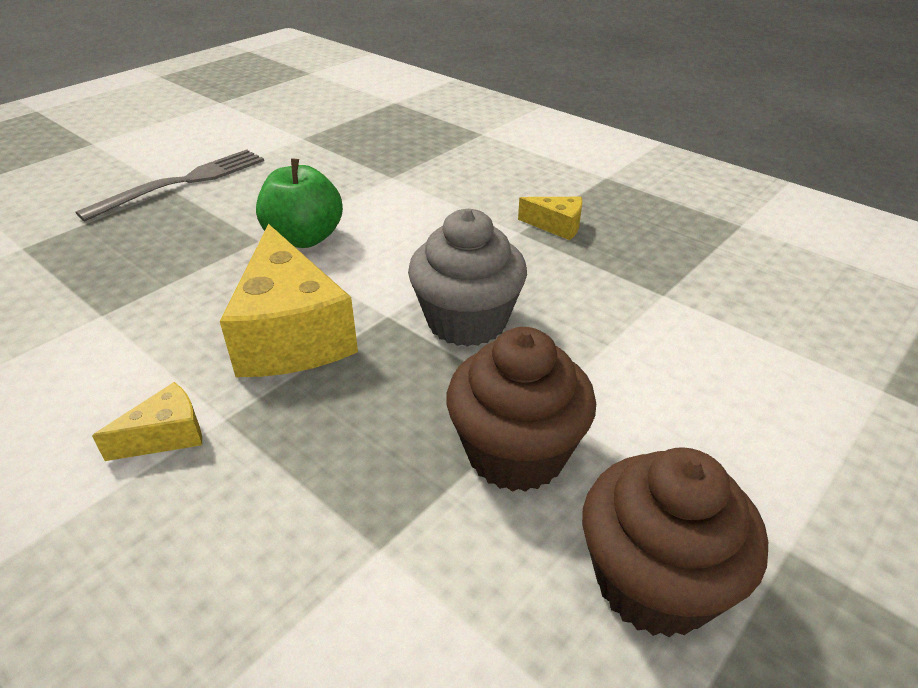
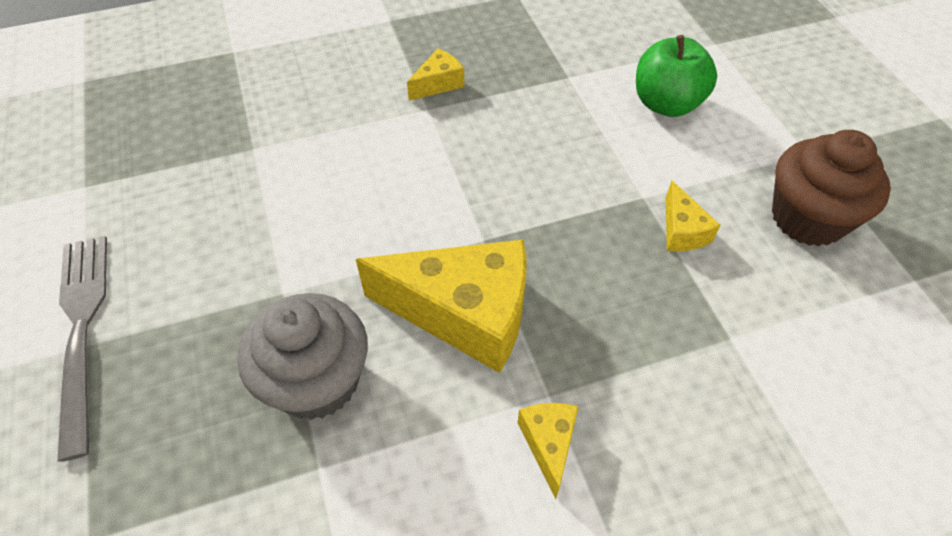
camera: 60 degrees left, 15 degrees up
(304, 238) = (312, 255): green apple -> green apple (666, 104)
(467, 321) = (526, 194): grey cupcake -> grey cupcake (316, 381)
(516, 453) = (682, 231): brown cupcake -> yellow cheese

